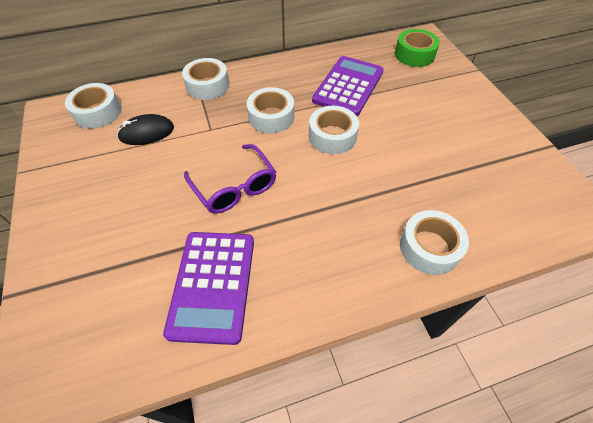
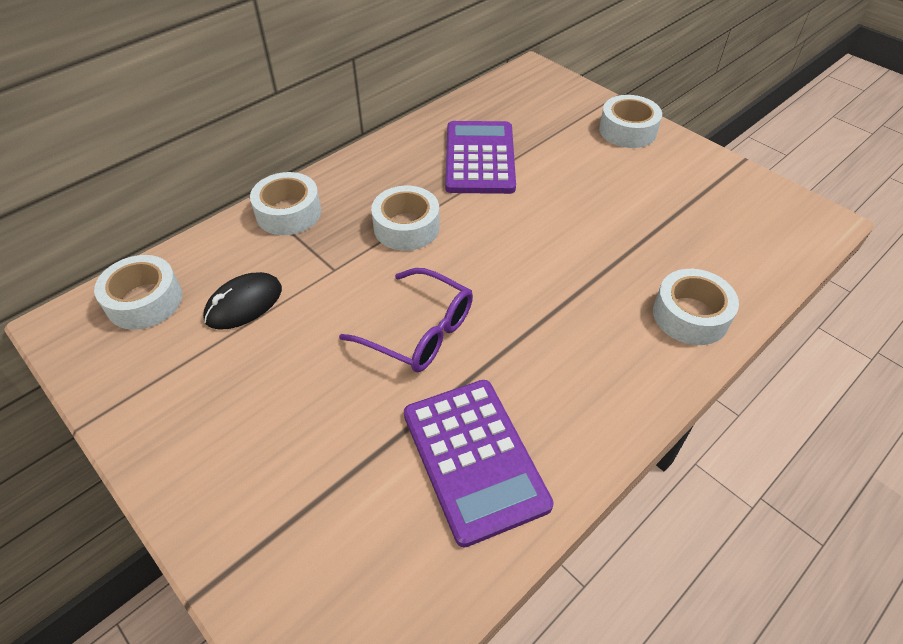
camera: 25 degrees left, 5 degrees down
(332, 136) = (500, 226): white tape -> white tape (627, 130)
(414, 54) = (534, 96): green tape -> none

